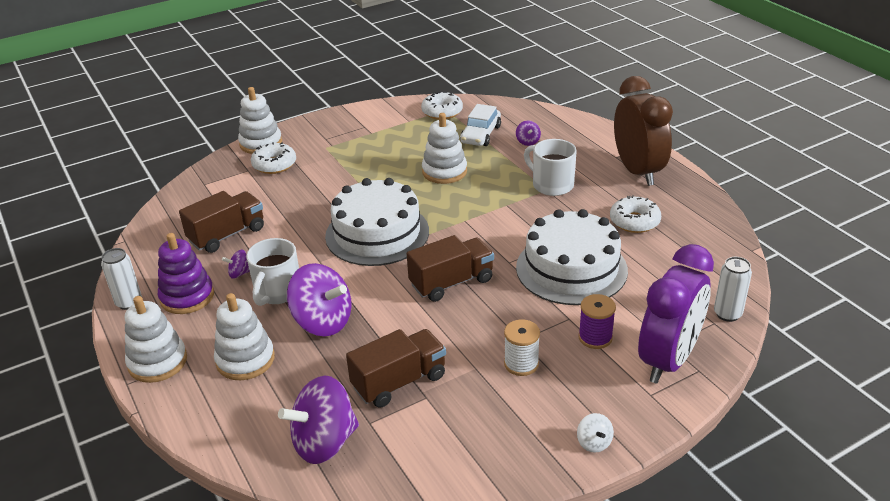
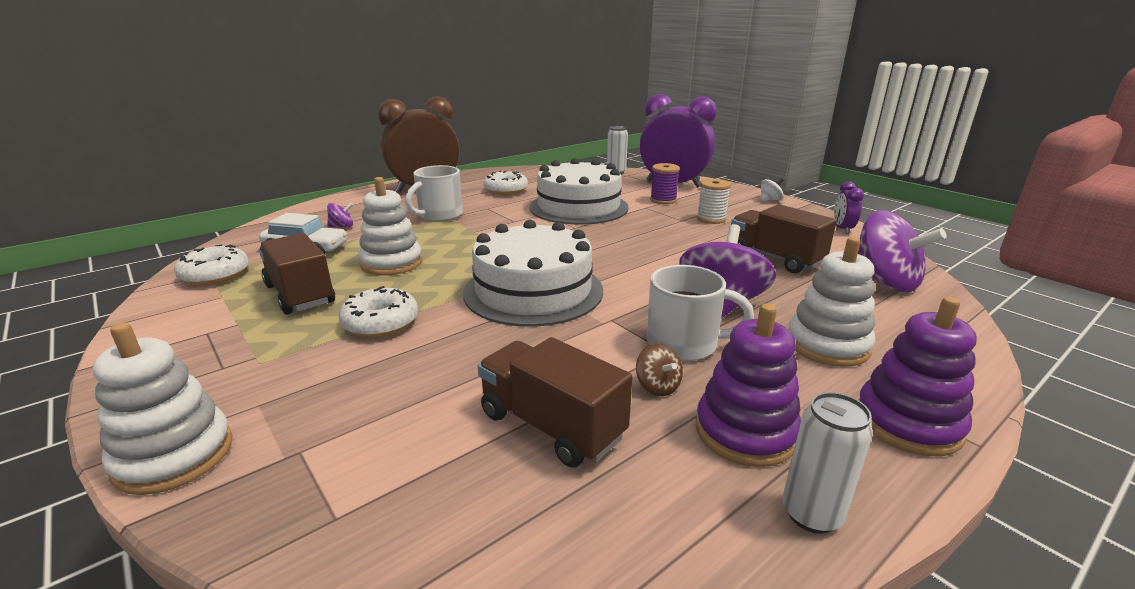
camera: 100 degrees left, 10 degrees down
(157, 362) = (908, 423): white stacking toy -> purple stacking toy
(239, 273) = (657, 386): purple spinning top -> brown spinning top
(274, 165) = (294, 415): white donut -> white donut (380, 323)
(451, 282) = (617, 247): brown truck -> brown truck (300, 294)
(469, 474) = (842, 229): none -> purple clock

